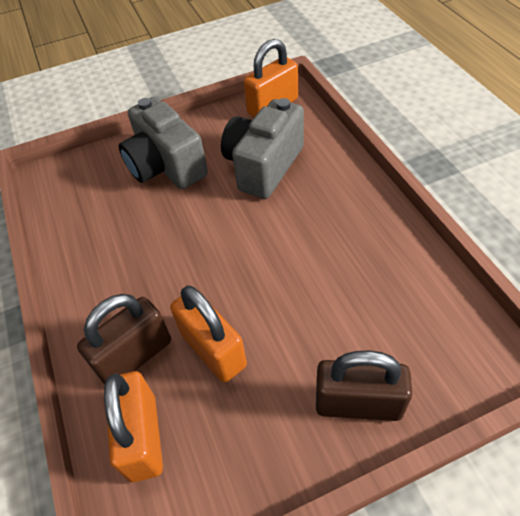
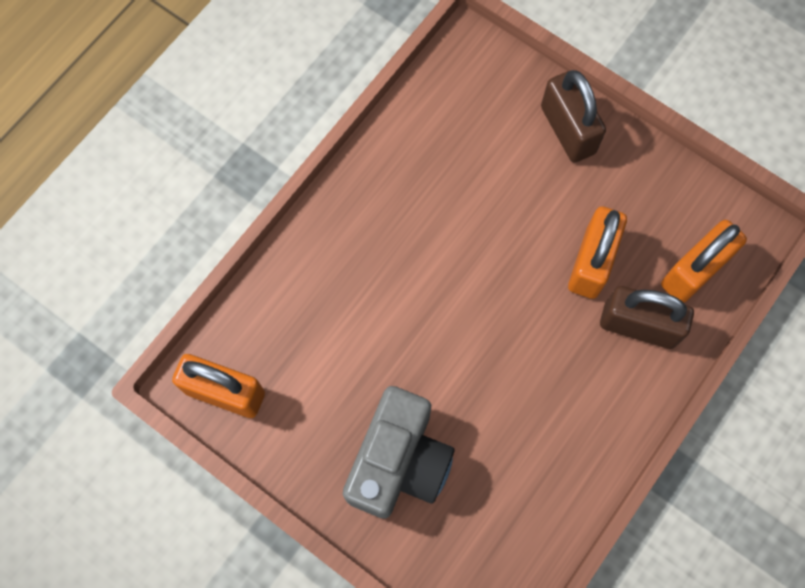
camera: 125 degrees left, 20 degrees up
(264, 166) = (342, 343): grey camera -> none

